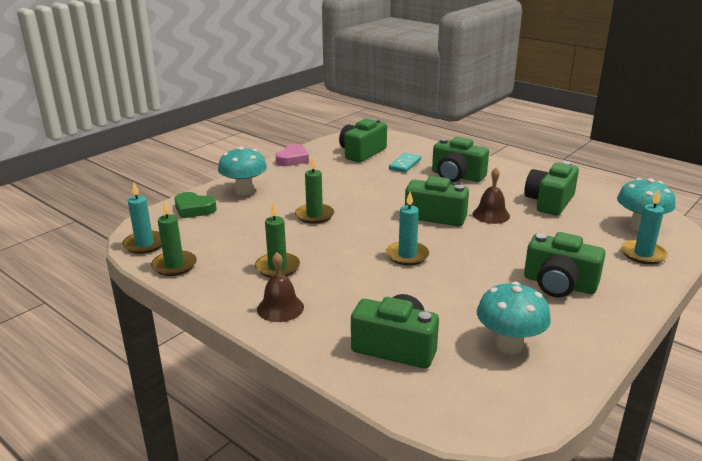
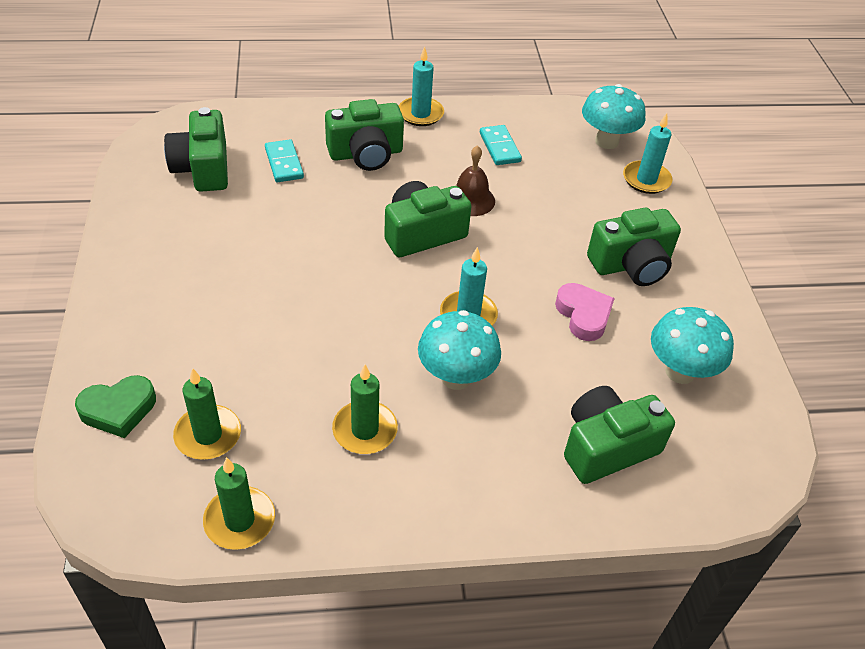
camera: 50 degrees left, 20 degrees up
(144, 244) = (144, 518): turquoise candle -> turquoise candle (420, 114)
(244, 191) = (142, 331): turquoise mushroom -> turquoise mushroom (456, 377)
(280, 308) = (447, 485): brown bell -> none
(293, 159) = (125, 230): pink heart -> pink heart (583, 315)
(314, 215) = (293, 318): green candle -> green candle (208, 435)
(549, 202) = (500, 147): green camera -> turquoise domino

